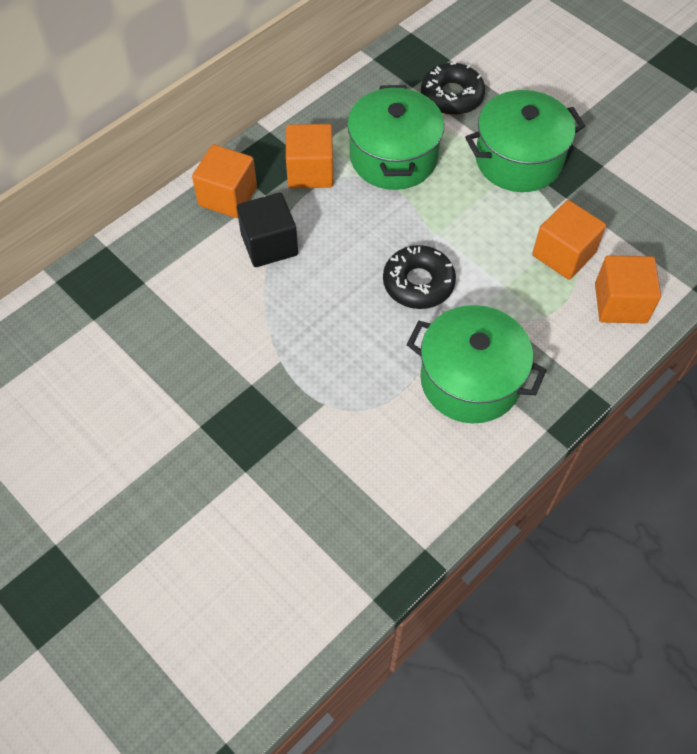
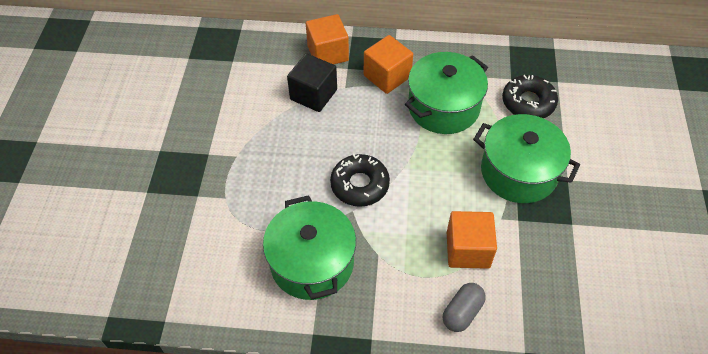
camera: 50 degrees right, 5 degrees down
(620, 303) = (462, 312): orange cube -> grey capsule

